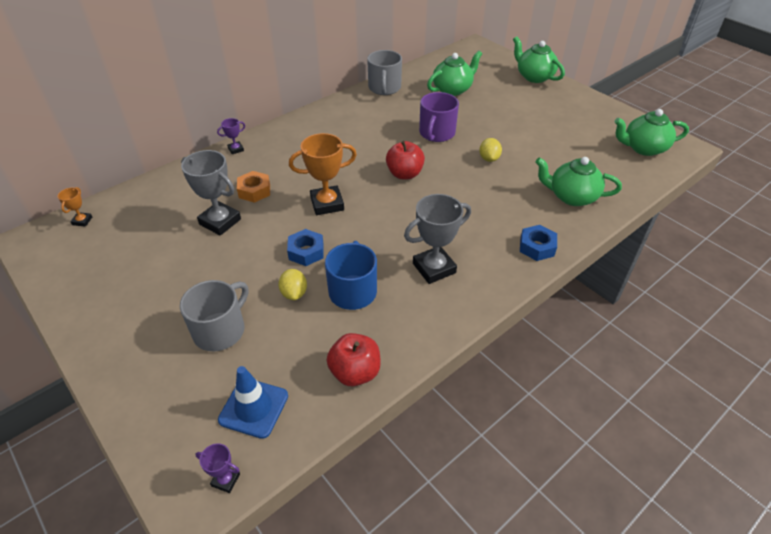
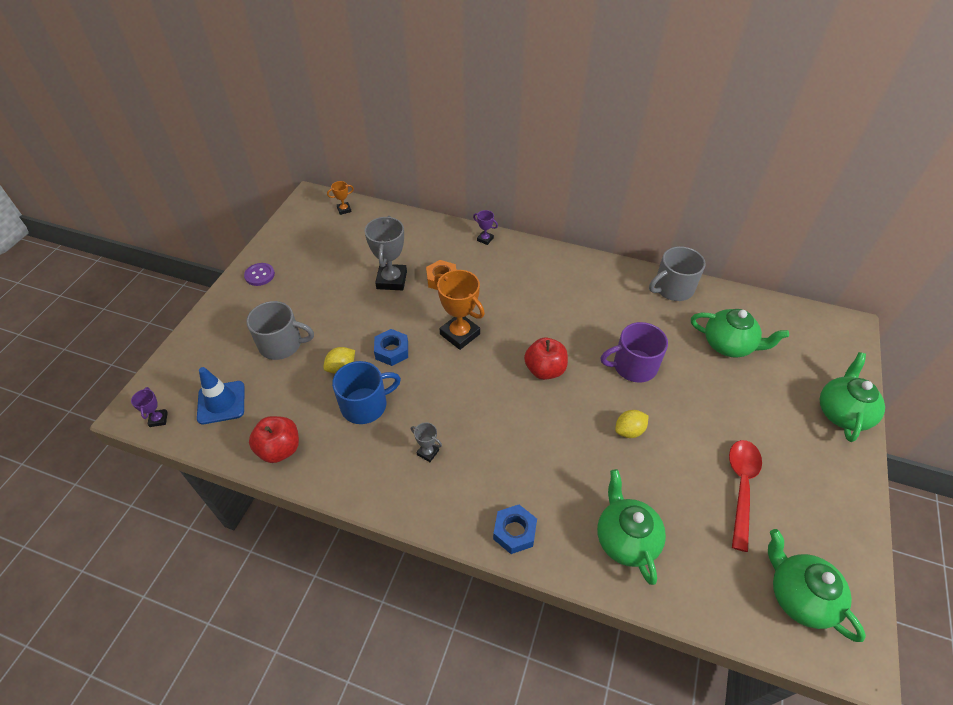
camera: 60 degrees right, 5 degrees up
(98, 319) = (259, 275): none -> purple button
(434, 268) = (428, 452): grey trophy -> grey trophy, size x0.49
(561, 134) = (741, 487): none -> red spoon

